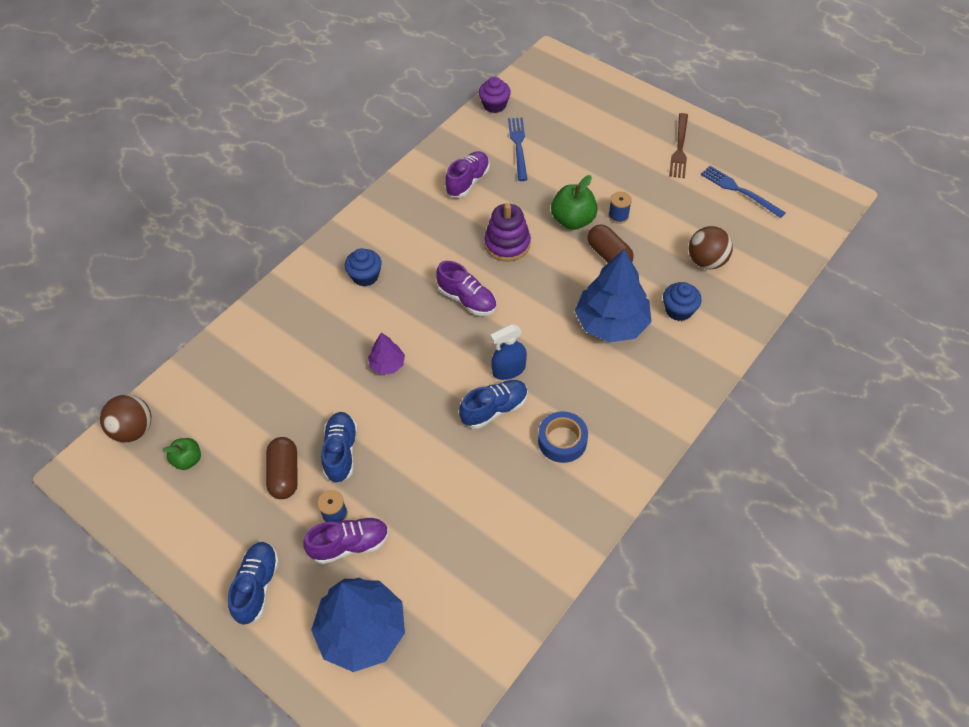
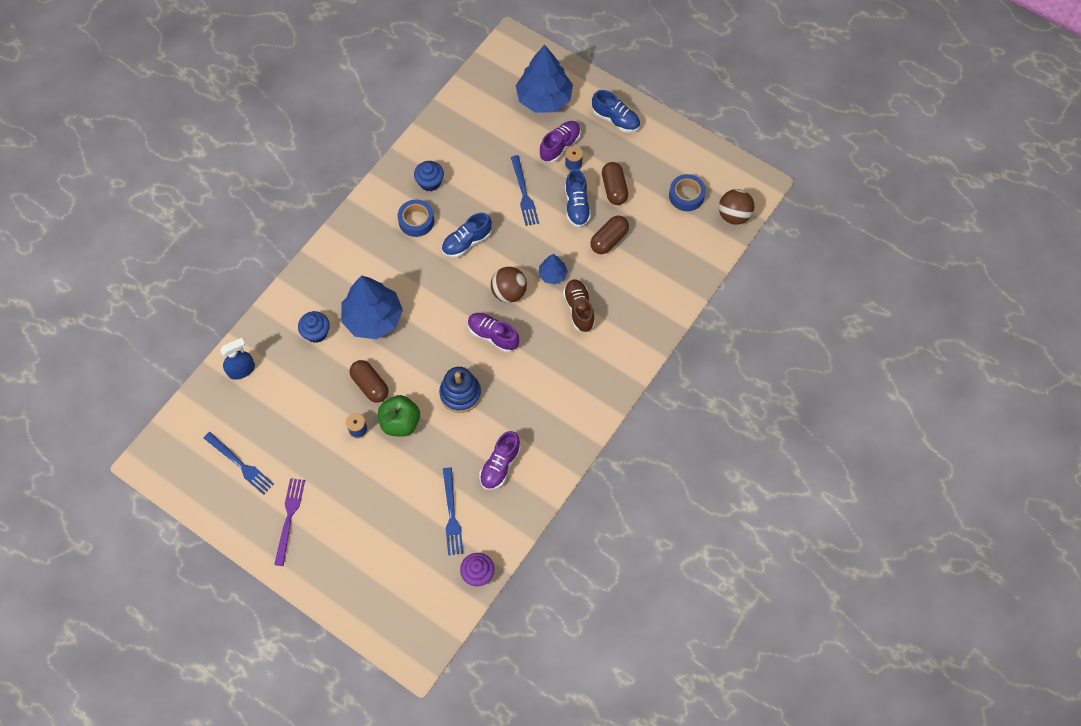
camera: 175 degrees right, 10 degrees up
(188, 460) = (686, 195): green apple -> blue tape
(257, 586) = (615, 119): blue shoe -> blue shoe turned 60 degrees counterclockwise
(307, 404) = (609, 240): none -> brown capsule
(350, 545) = (560, 146): purple shoe -> purple shoe turned 150 degrees clockwise
(361, 324) = (579, 309): none -> brown shoe
(365, 276) = (582, 355): blue cupcake -> blue cupcake (430, 182)
(387, 364) = (552, 275): purple tree -> blue tree
(411, 473) = (524, 193): none -> blue fork
(507, 244) = (460, 394): purple stacking toy -> blue stacking toy
(509, 370) = (456, 274): blue spray bottle -> blue spray bottle (241, 370)
(679, 148) = (289, 518): brown fork -> purple fork
(706, 261) = (285, 382): brown ball -> brown ball (509, 292)

